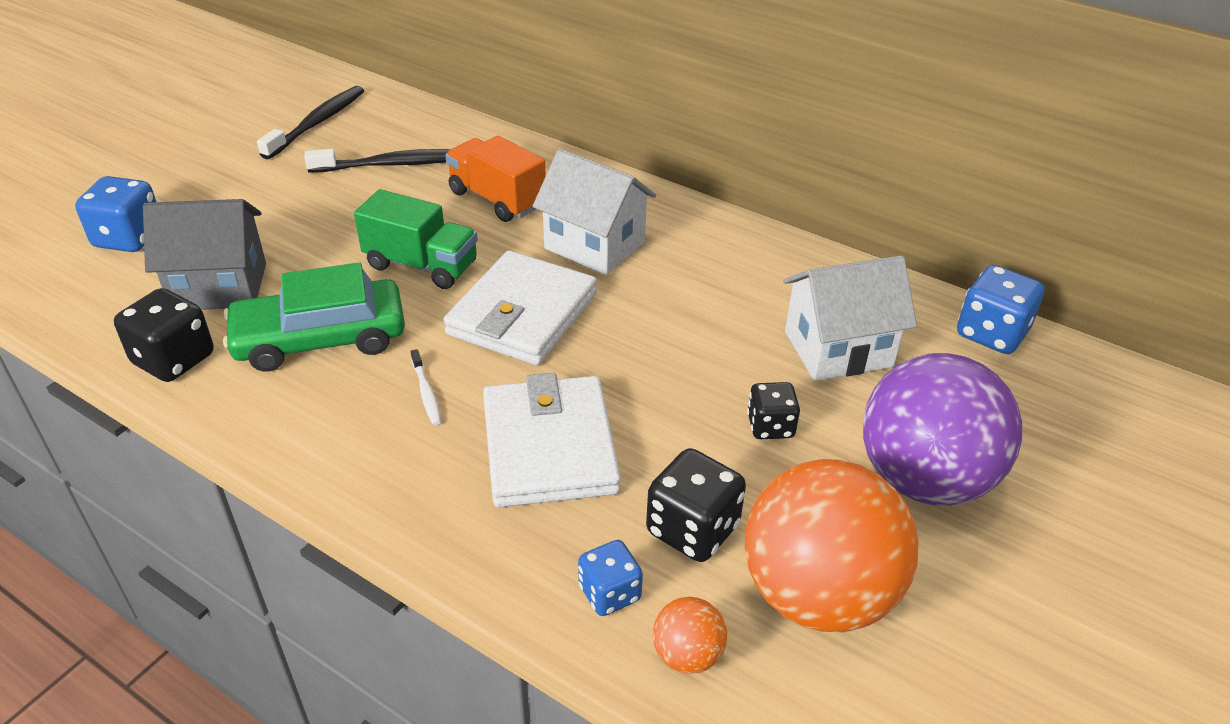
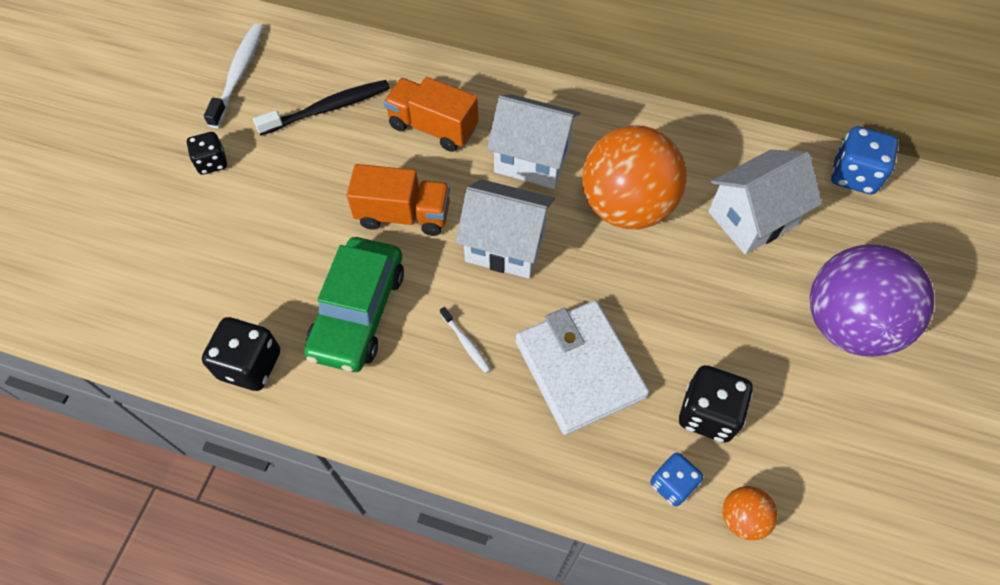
camera: 15 degrees left, 20 degrees up
(129, 238) = (141, 247): blue dice -> none
(219, 286) = (248, 280): grey house -> none
(317, 123) = (238, 74): black toothbrush -> white toothbrush
(320, 338) = (358, 312): green car -> green car turned 45 degrees counterclockwise
(421, 265) = (403, 215): green truck -> orange truck
(522, 314) = (505, 245): white wallet -> white house
(770, 426) = (728, 306): black dice -> black dice (212, 162)
(817, 594) = (808, 443): orange ball -> orange ball (626, 206)

